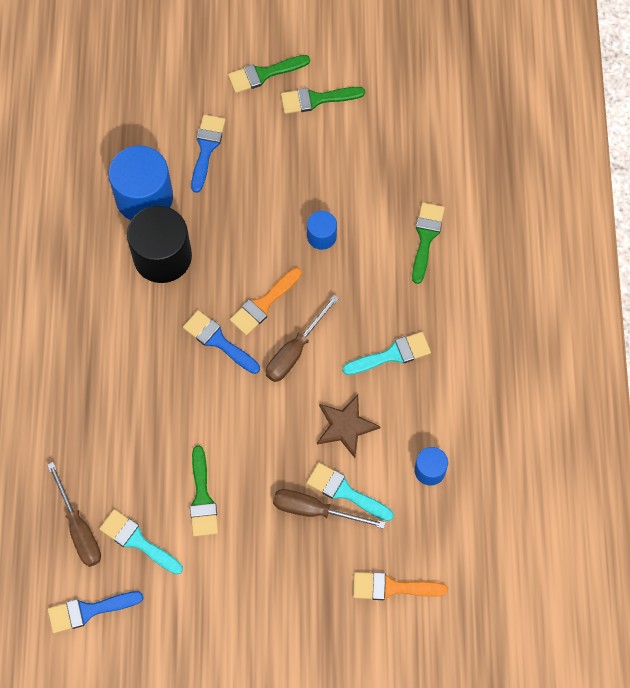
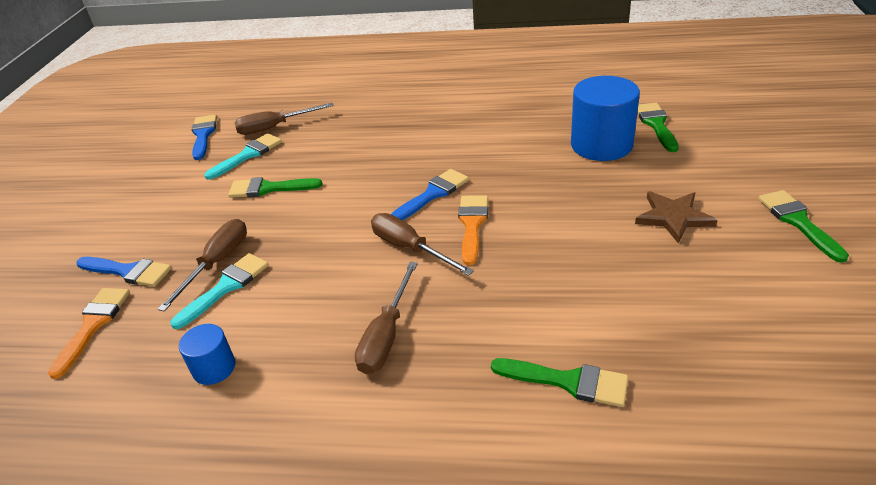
camera: 100 degrees right, 30 degrees down
(162, 256) = (533, 158): black cylinder -> none
(206, 148) = (672, 181): blue brush -> blue brush (128, 271)
(263, 304) = (472, 224): orange brush -> orange brush turned 45 degrees clockwise
(316, 99) = (778, 268): green brush -> green brush (656, 124)
(321, 236) = (563, 271): blue cylinder -> none
(345, 426) = (304, 289): brown star -> brown star (673, 217)
(392, 354) = (386, 335): turquoise brush -> brown screwdriver

